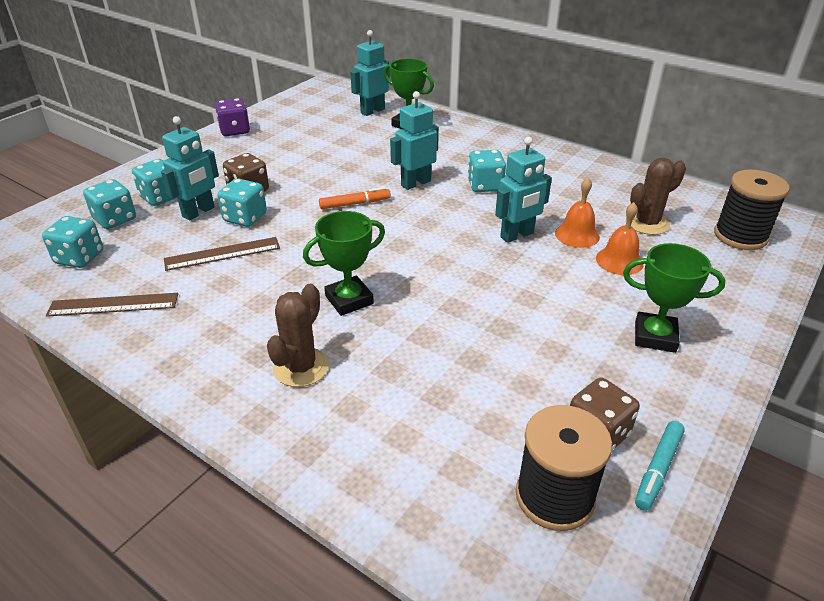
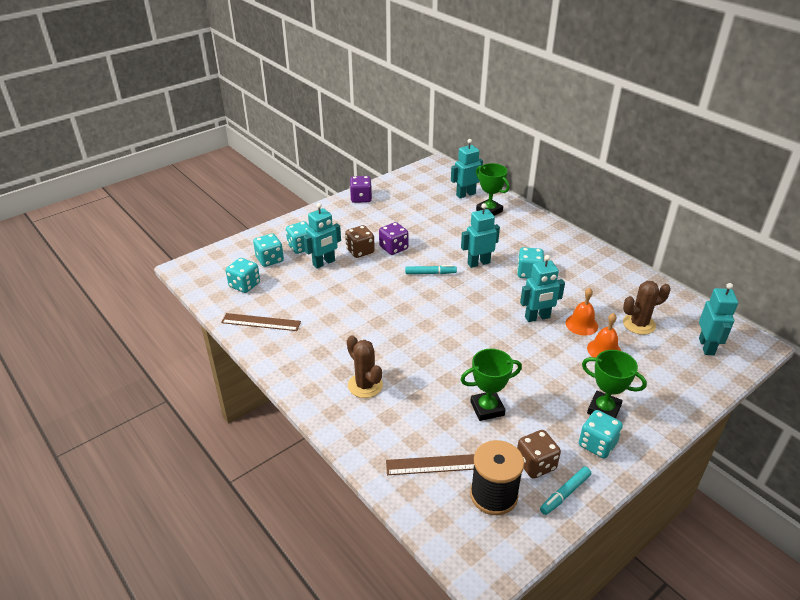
camera: 15 degrees right, 0 degrees up
(222, 254) = (333, 297): brown ruler -> brown ruler (434, 464)
(245, 218) = (353, 272): turquoise dice -> turquoise dice (597, 444)
(295, 181) = (393, 248): none -> purple dice
(301, 367) = (365, 385): brown cactus -> brown cactus turned 75 degrees counterclockwise
(349, 300) = (407, 345): green trophy -> green trophy (487, 408)
(354, 204) = (430, 273): orange marker -> turquoise marker
(740, 236) = (706, 346): black spool -> turquoise robot

